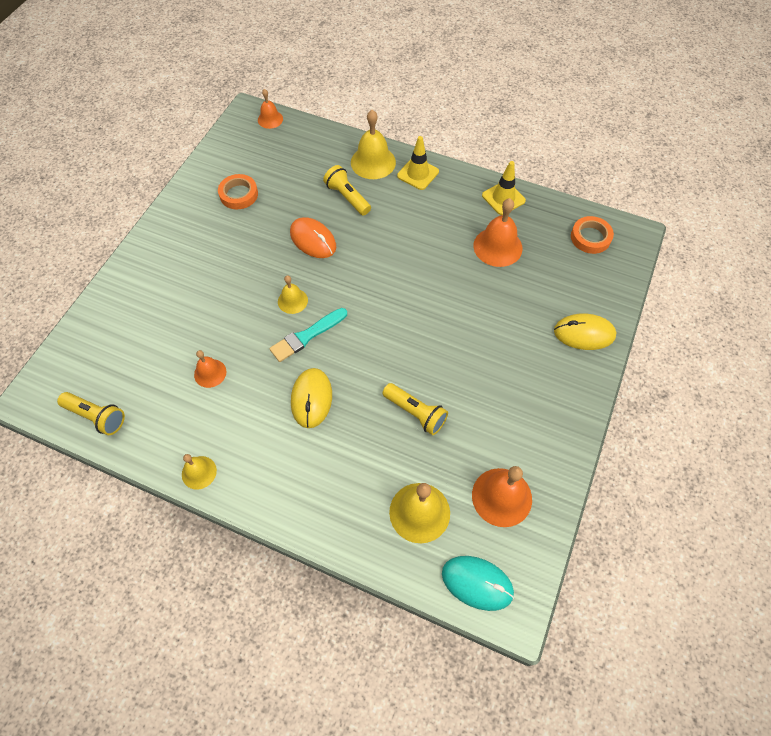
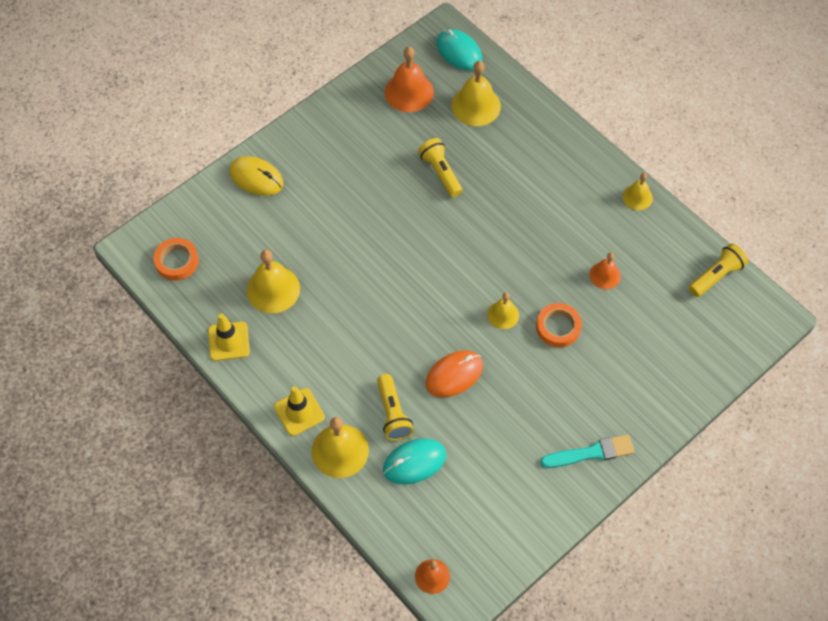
camera: 155 degrees left, 0 degrees up
(96, 417) = (716, 276): yellow flashlight -> yellow flashlight turned 90 degrees clockwise
(239, 194) = (512, 470): orange tape -> orange tape (558, 327)
(307, 336) = (504, 274): turquoise brush -> turquoise brush (591, 453)
(311, 399) = (523, 218): yellow mouse -> none
(313, 240) = (454, 375): orange mouse -> orange mouse turned 75 degrees clockwise
(315, 174) = (414, 462): none -> turquoise mouse
(497, 246) = (273, 289): orange bell -> yellow bell

